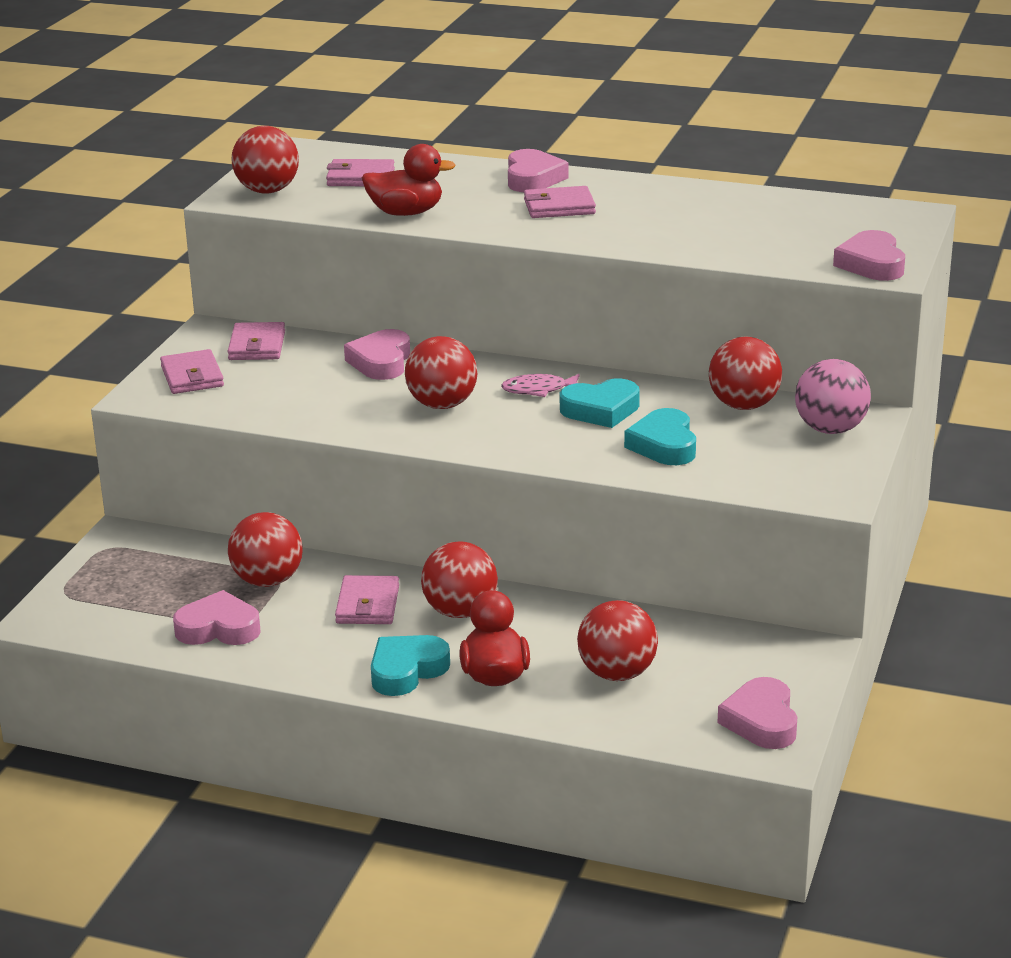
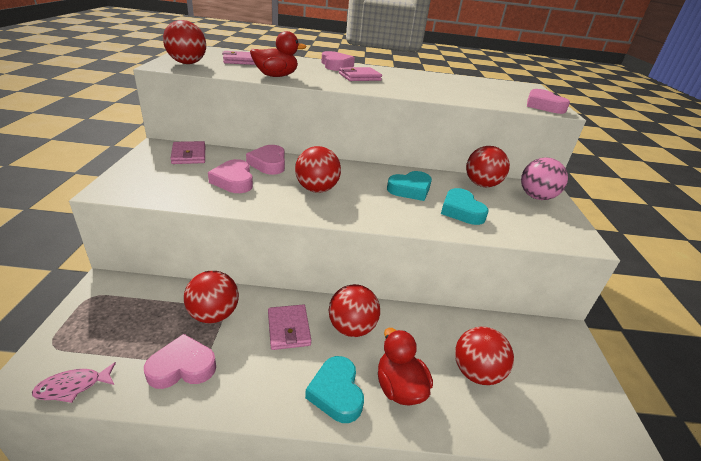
camera: 20 degrees left, 5 degrees up
(192, 376) = (147, 175): pink wallet -> none
(406, 671) = (336, 392): turquoise heart -> turquoise heart turned 45 degrees counterclockwise
(538, 390) = (368, 178): pink fish -> pink fish (73, 386)
(761, 721) = (589, 405): pink heart -> pink heart (234, 181)

